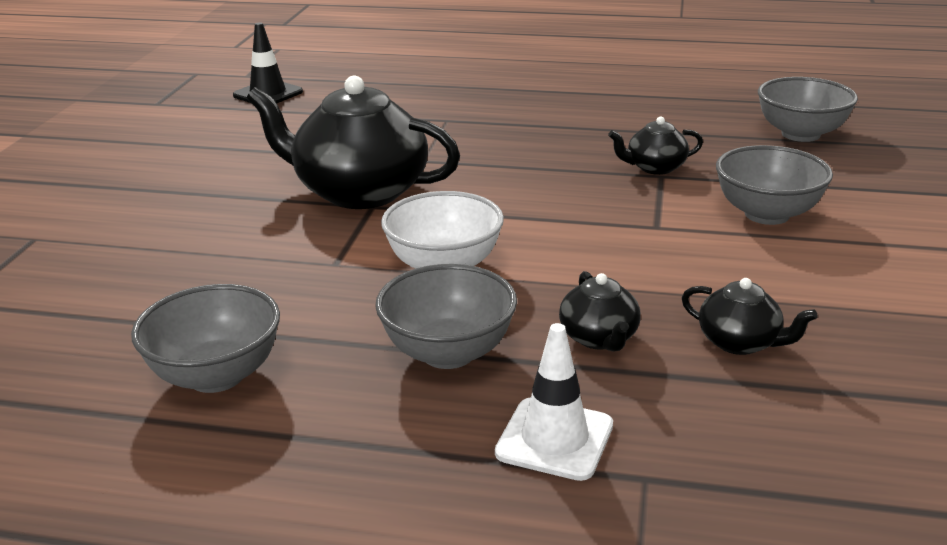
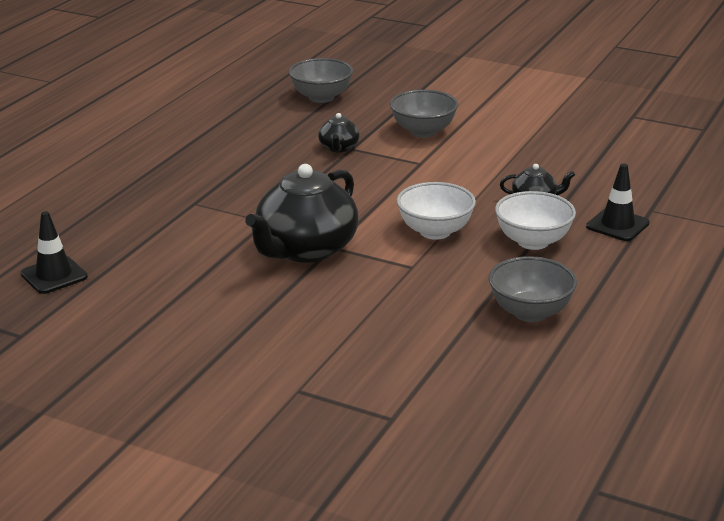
camera: 75 degrees left, 0 degrees up
(448, 352) = (533, 241): grey bowl -> white bowl
(554, 439) = (617, 225): white traffic cone -> black traffic cone
(740, 342) = (552, 168): black teapot -> none

